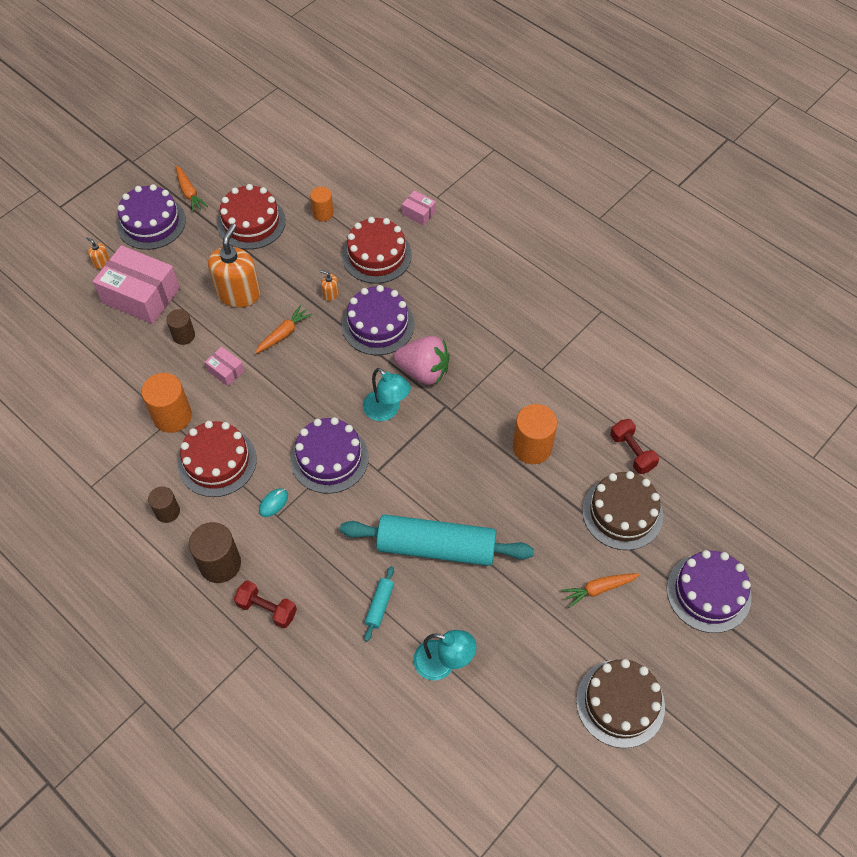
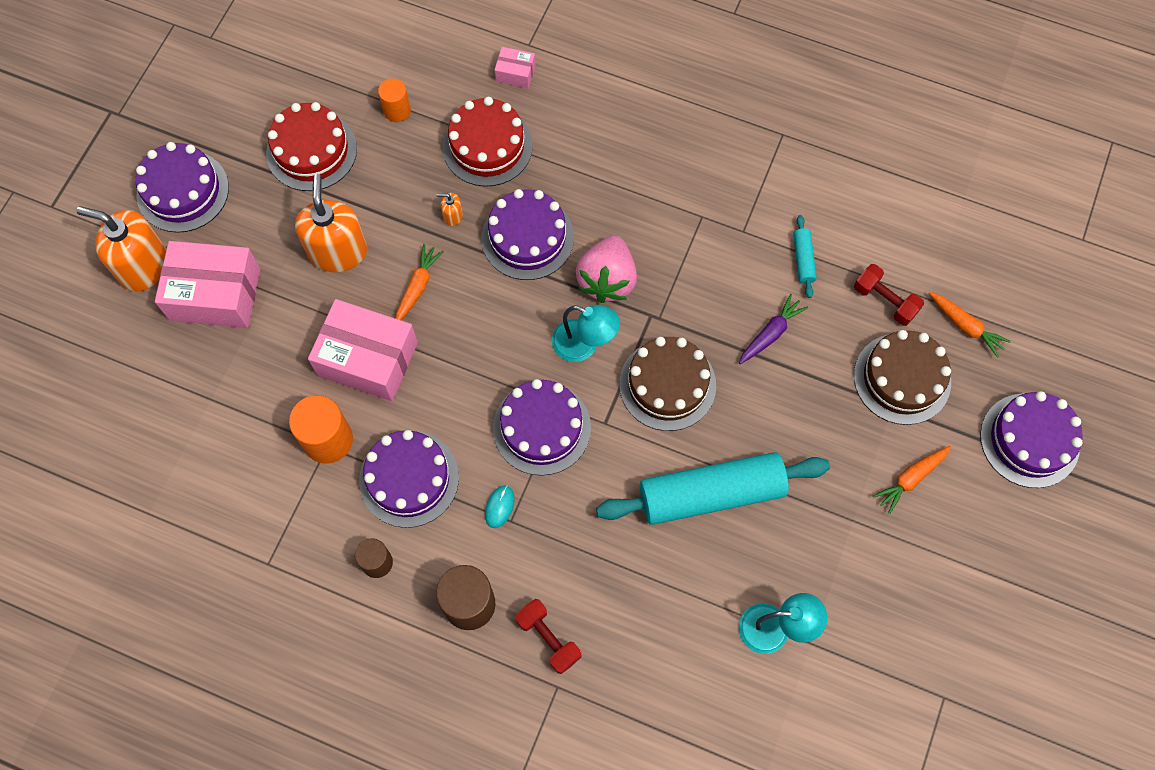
camera: 20 degrees left, 10 degrees up
(101, 262) = (143, 266): orange soap dispenser -> orange soap dispenser, size x2.42
(184, 335) = (294, 330): brown cylinder -> none
(189, 193) = (214, 135): orange carrot -> orange carrot (965, 326)
(217, 461) = (409, 478): red cake -> purple cake
(226, 371) = (368, 359): pink box -> pink box, size x2.18
(267, 609) = (548, 638): red dumbbell -> red dumbbell turned 45 degrees clockwise
(379, 605) = (675, 587): turquoise rolling pin -> turquoise rolling pin (803, 259)
(423, 371) = (607, 280): pink strawberry -> pink strawberry turned 105 degrees clockwise
(532, 447) = (770, 333): orange cylinder -> purple carrot
(620, 703) = (983, 602): brown cake -> brown cake (667, 384)

